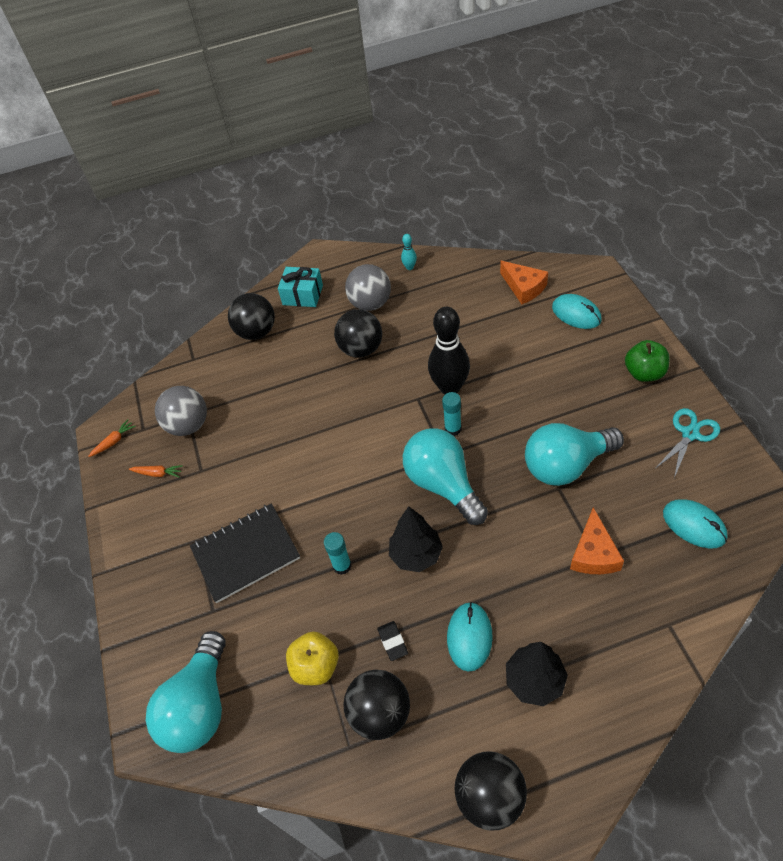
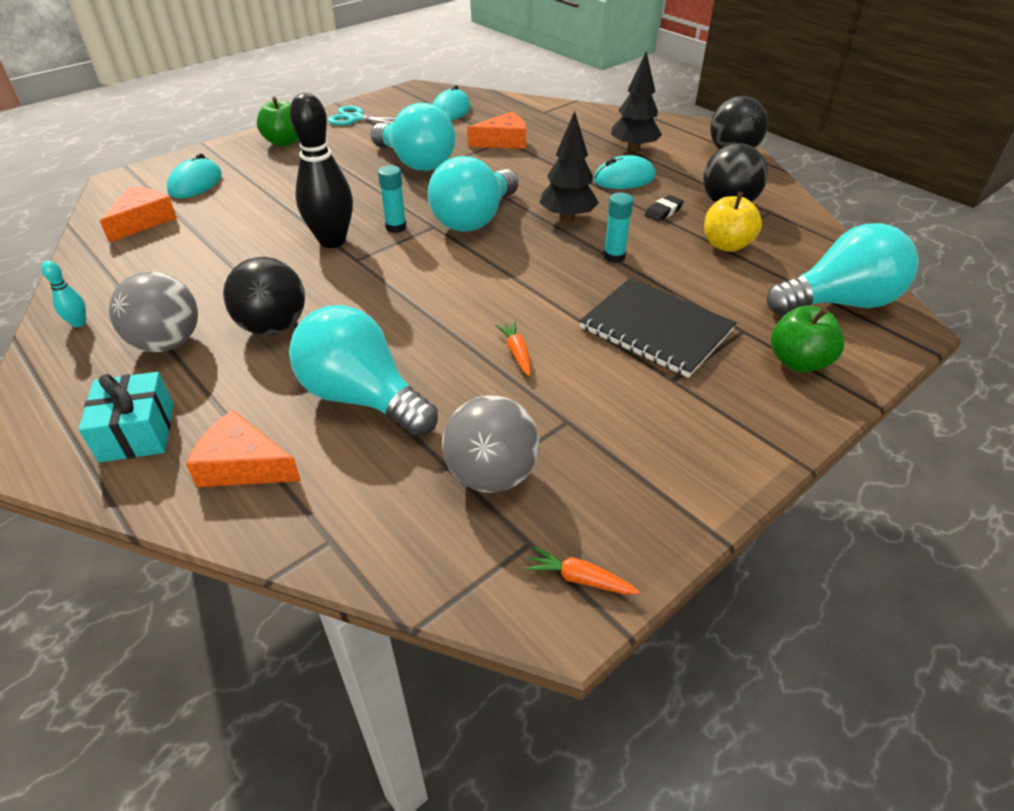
camera: 120 degrees left, 10 degrees down
(158, 473) = (604, 473): orange carrot -> orange carrot (516, 353)
(165, 627) = (798, 362): none -> green apple
(256, 332) = (243, 465): black ball -> orange cheese
(275, 382) = (362, 397): none -> turquoise light bulb

